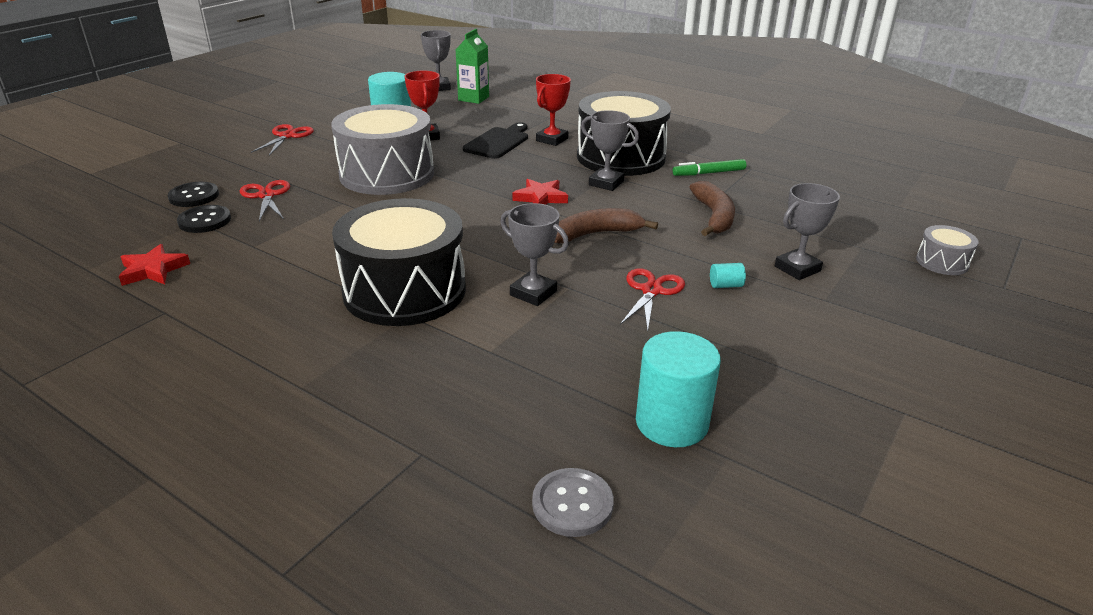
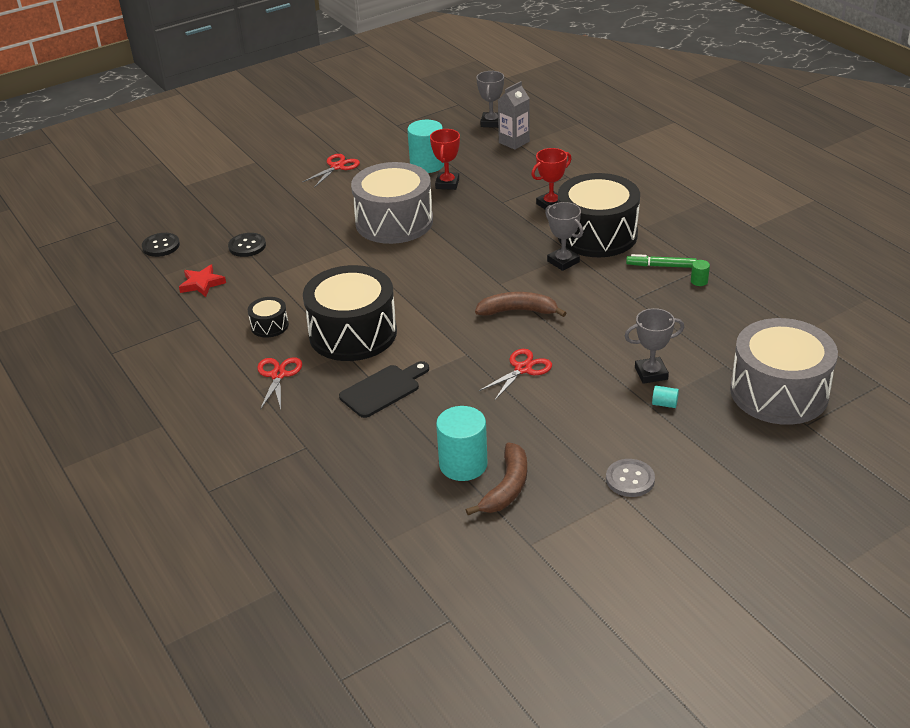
camera: 25 degrees right, 5 degrees up
(194, 196) = (247, 221): black button -> black button (161, 246)
(266, 195) = (297, 229): red scissors -> red scissors (278, 375)
(279, 302) = (269, 326): none -> black drum
(473, 98) = (514, 142): green carton -> grey carton
(498, 142) = (503, 200): black cutting board -> black cutting board (383, 389)
(533, 293) = (438, 353): grey trophy -> none
(540, 198) = (499, 267): red star -> none
(572, 504) = (371, 495): grey button -> grey button (630, 479)
(714, 217) = (626, 312): brown banana -> brown banana (507, 488)
(725, 285) = (582, 376): turquoise cylinder -> turquoise cylinder (664, 404)
(758, 180) = (699, 281): none -> green cylinder
(942, 262) = (779, 392): grey drum -> grey drum, size x2.31

